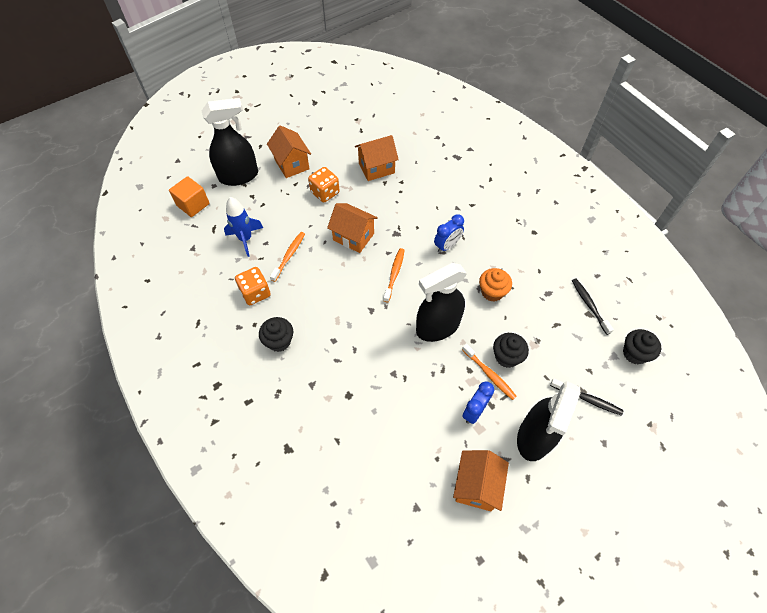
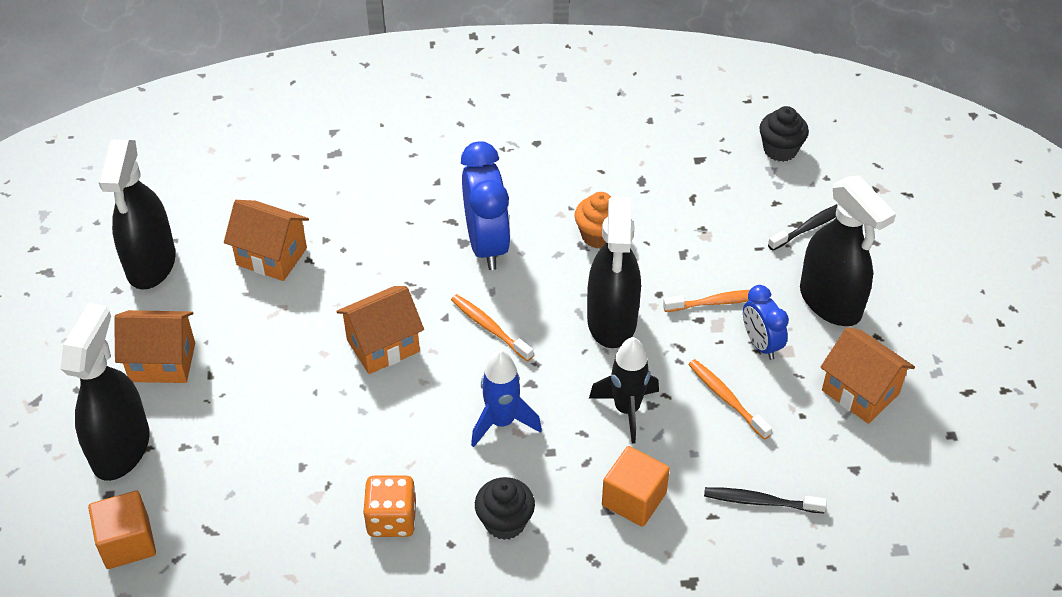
camera: 60 degrees left, 10 degrees down
(245, 239) = (271, 491): blue rocket -> blue rocket (502, 422)
(289, 256) = (353, 444): orange toothbrush -> orange toothbrush (726, 398)
(325, 192) = (264, 343): orange dice -> none
(326, 394) = (634, 499): none -> orange cube
(342, 131) = (151, 264): none -> black spray bottle
(376, 168) = (272, 256): orange house -> orange house turned 75 degrees counterclockwise
(382, 363) = (626, 410): none -> black rocket
(447, 246) = (486, 245): blue clock -> blue clock, size x1.72
(506, 357) = (705, 271): black cupcake -> none
(589, 305) = (687, 152): black toothbrush -> black toothbrush (760, 501)

